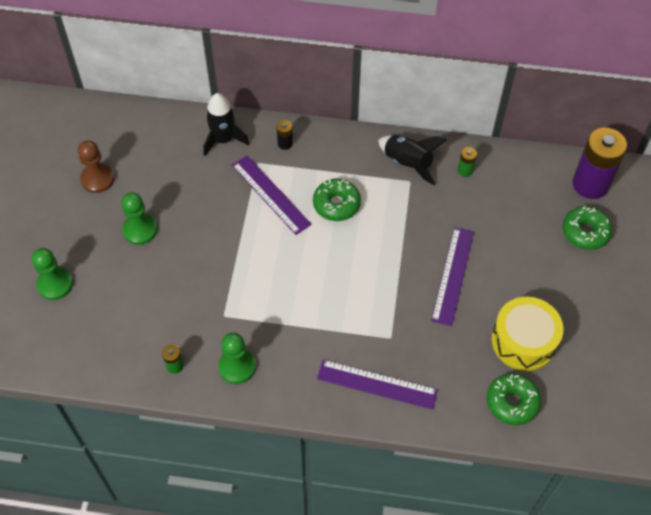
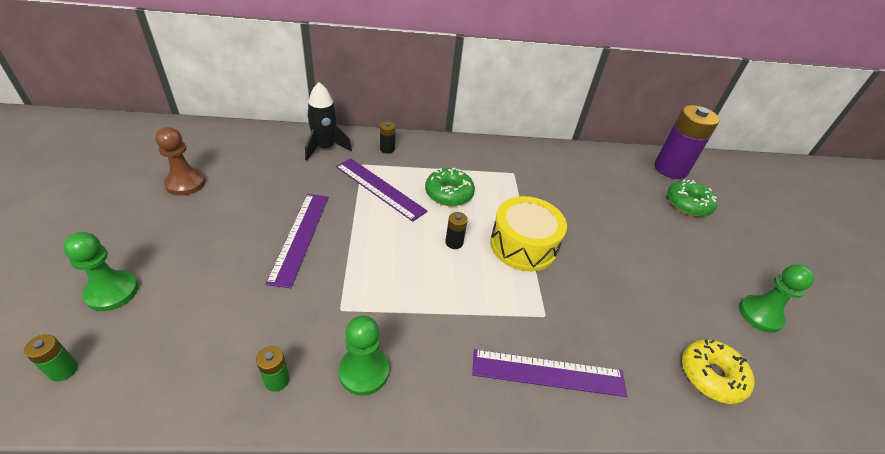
camera: 15 degrees left, 15 degrees down
(140, 230) = (233, 227): green pawn -> green pawn (760, 315)
(329, 260) = (454, 242): none -> black battery
(407, 163) = (507, 160): black rocket -> none
(452, 275) = (586, 248): purple ruler -> purple ruler (300, 237)
(465, 170) = (560, 163): green battery -> green battery (63, 370)
(512, 402) = (711, 375): green donut -> yellow donut
(523, 341) = (686, 305): yellow drum -> yellow drum (523, 245)

